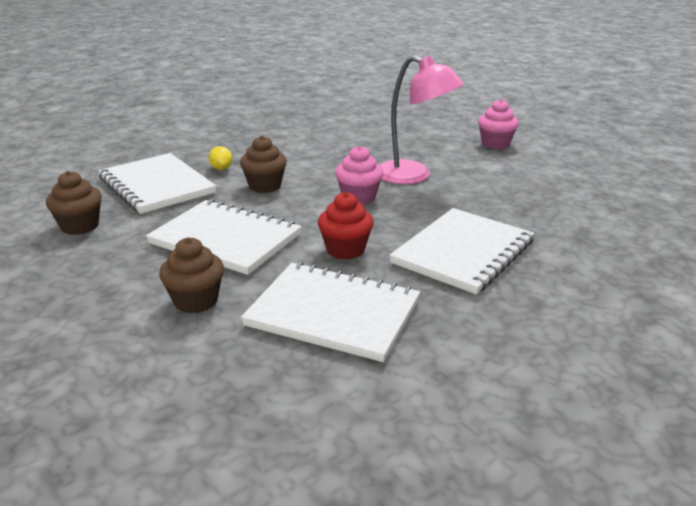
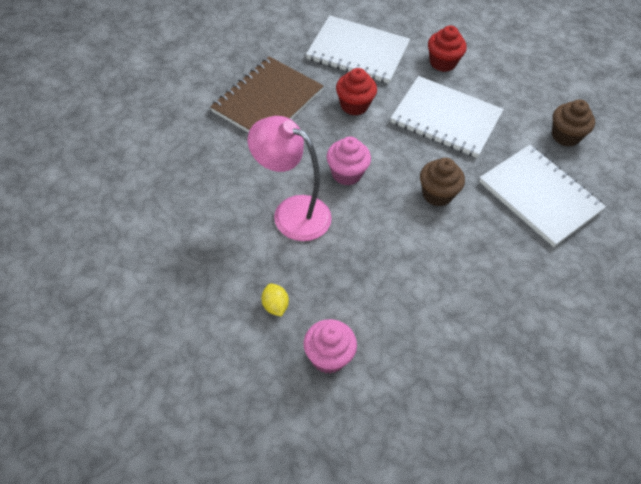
camera: 175 degrees right, 25 degrees up
(196, 301) = (442, 63): brown cupcake -> red cupcake
(221, 168) = (492, 230): yellow lemon -> yellow lemon (275, 306)
(463, 252) = (267, 101): white notebook -> brown notebook
(495, 144) = (179, 290): pink cupcake -> pink cupcake (328, 357)

